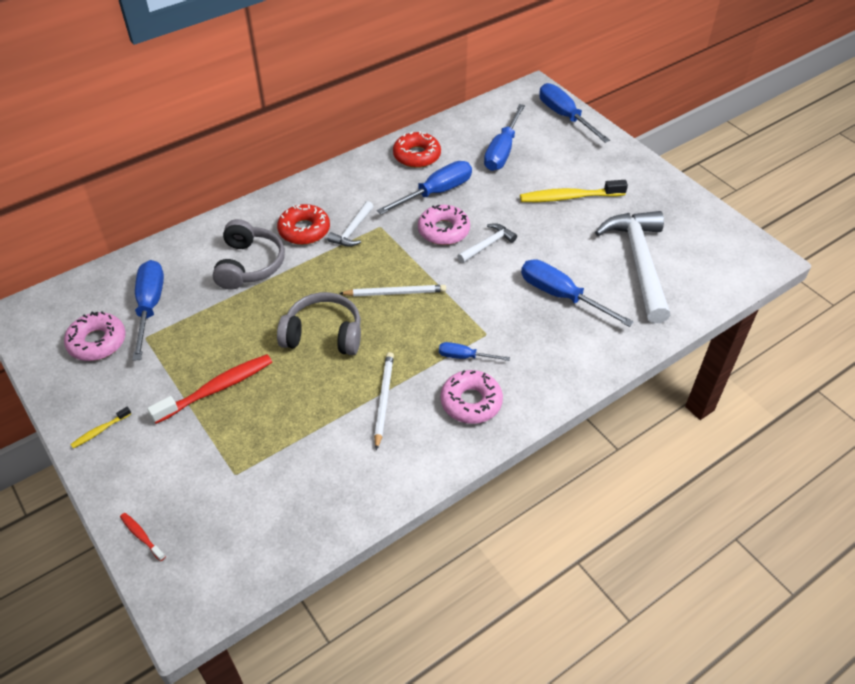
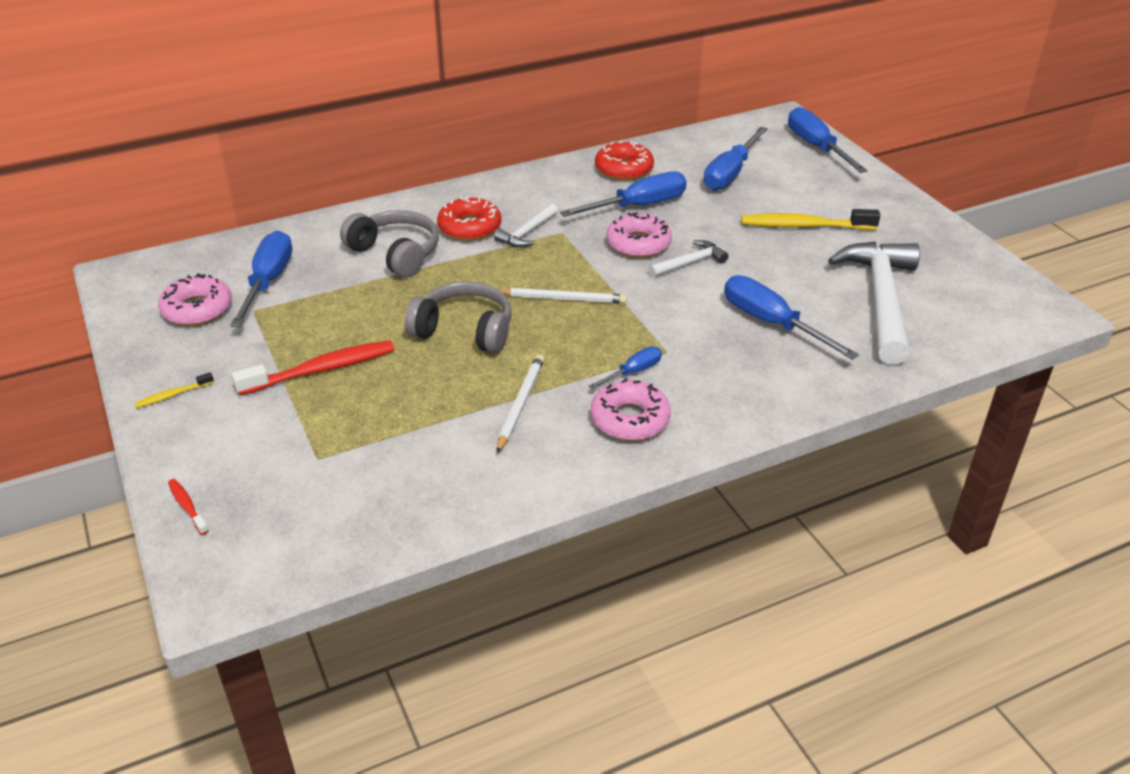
camera: 10 degrees right, 10 degrees down
(249, 265) = (395, 254): grey headphones -> grey headphones turned 60 degrees counterclockwise
(464, 357) = (633, 372): blue screwdriver -> blue screwdriver turned 120 degrees clockwise

